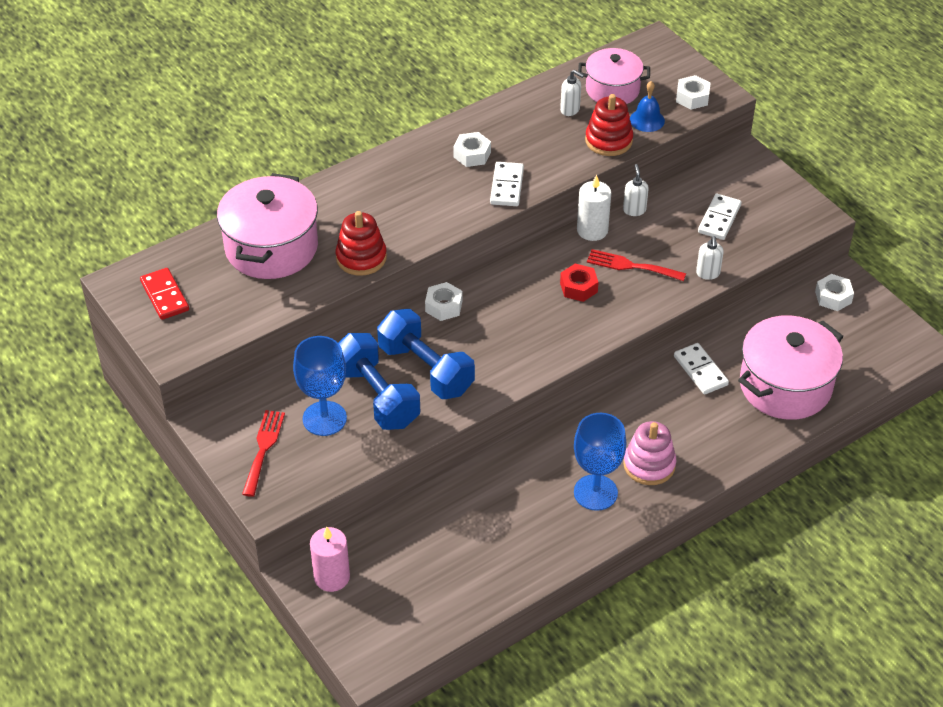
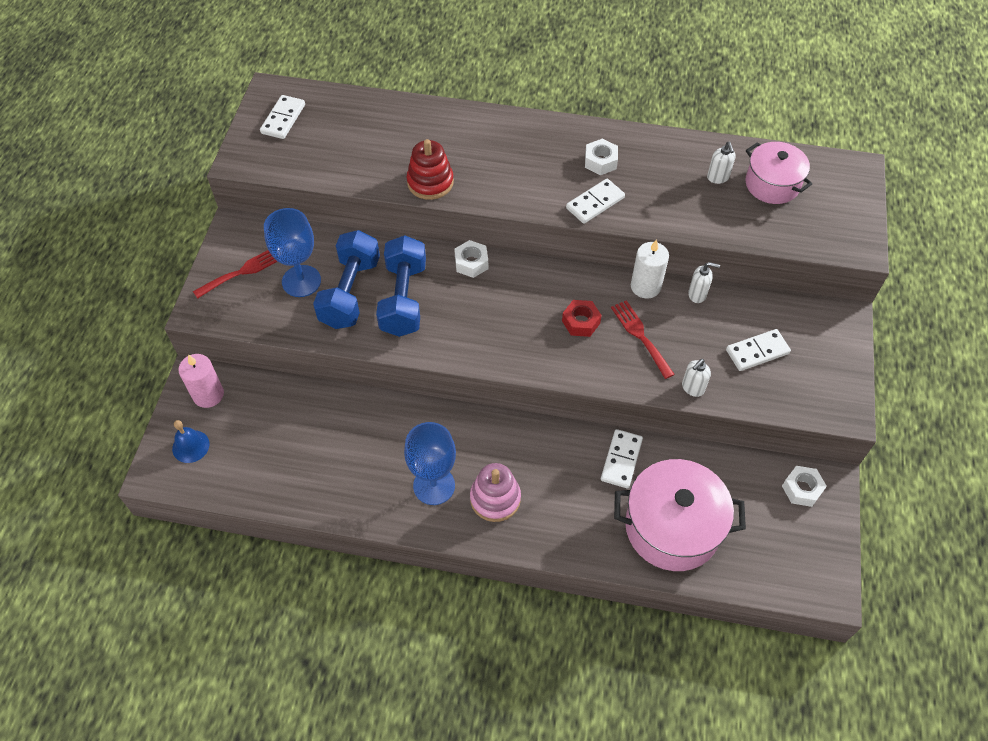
camera: 45 degrees right, 10 degrees up
(165, 296) = (283, 119): red domino -> white domino
(271, 248) = (385, 133): pink pot -> none
(608, 140) = (717, 222): red stacking toy -> none
(634, 210) = (697, 294): white soap dispenser -> white soap dispenser turned 60 degrees clockwise
(647, 120) = (769, 227): blue bell -> blue bell (190, 446)
(692, 97) = (832, 235): white nut -> none

